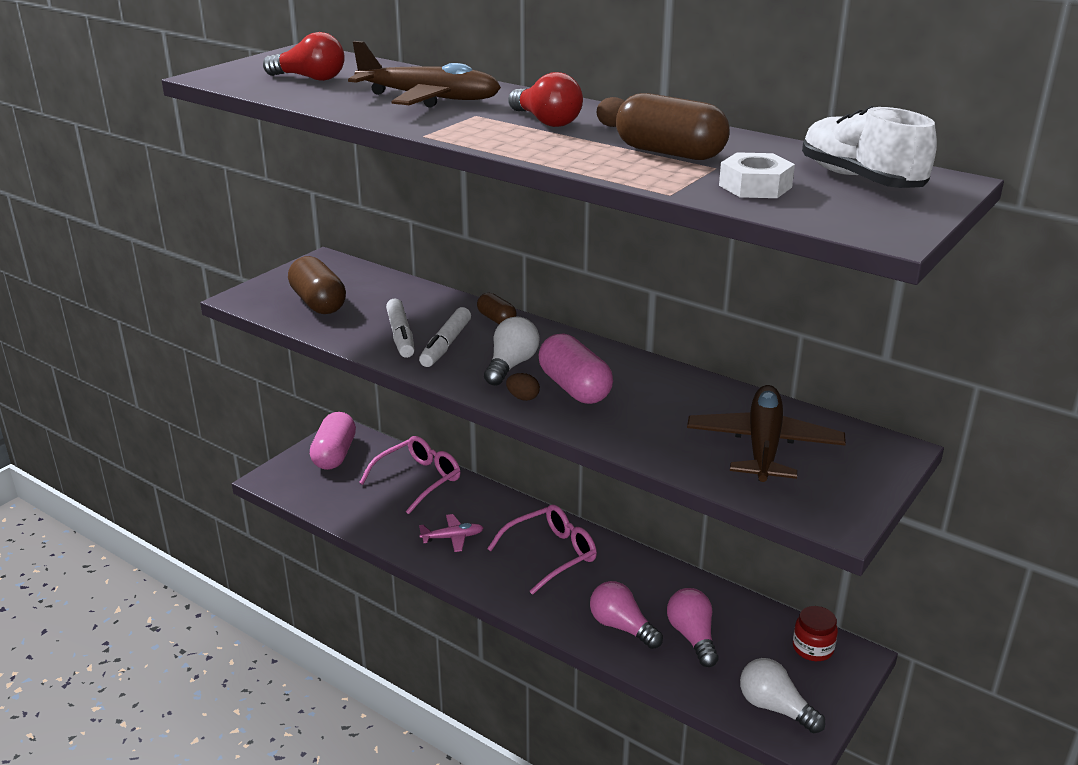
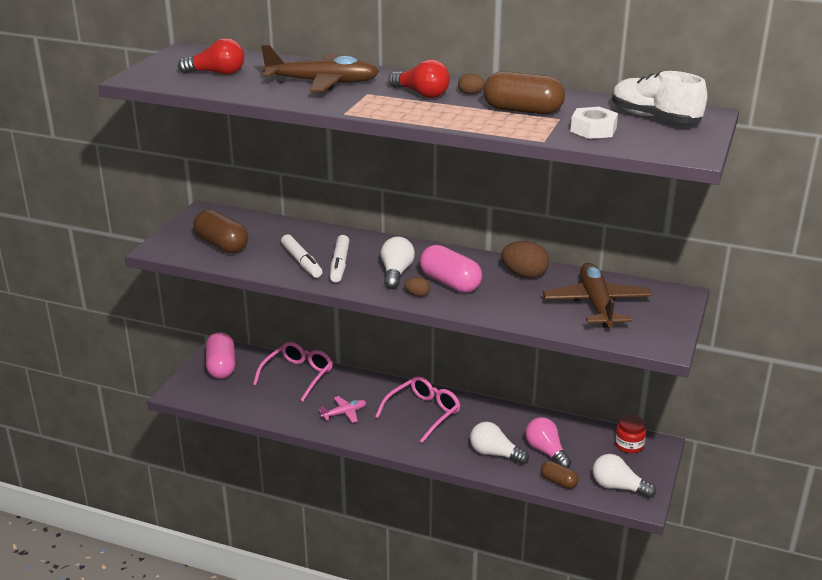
camera: 15 degrees left, 0 degrees up
(496, 319) = (366, 241): brown capsule -> brown capsule (558, 482)
(622, 627) = (495, 454): pink light bulb -> white light bulb
(681, 390) = (524, 275): none -> brown egg

